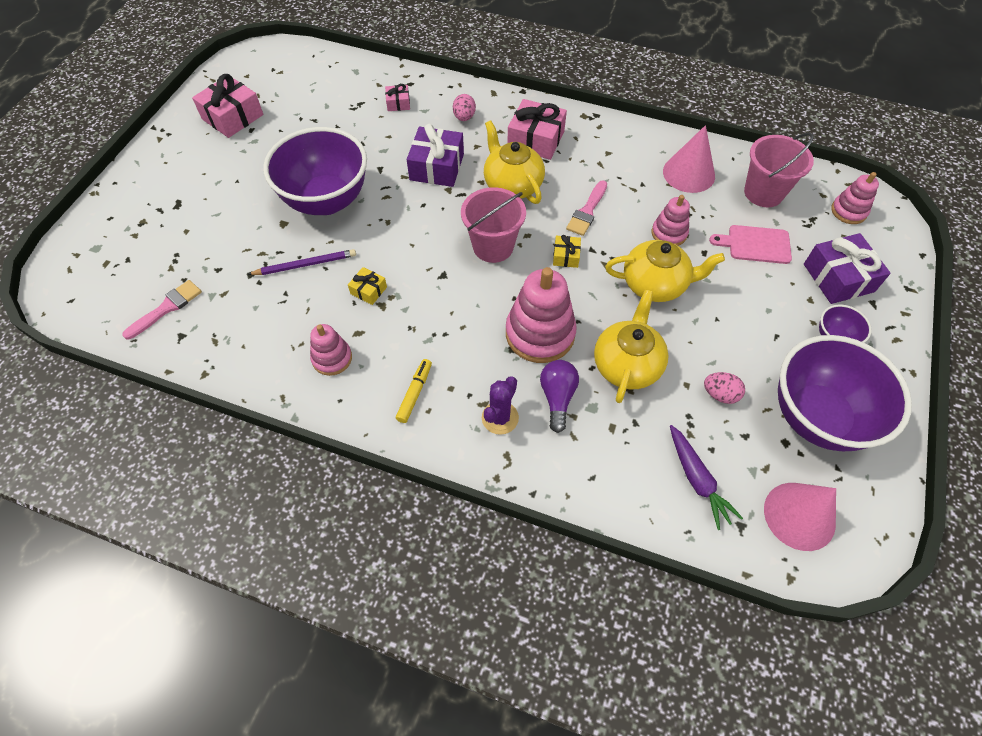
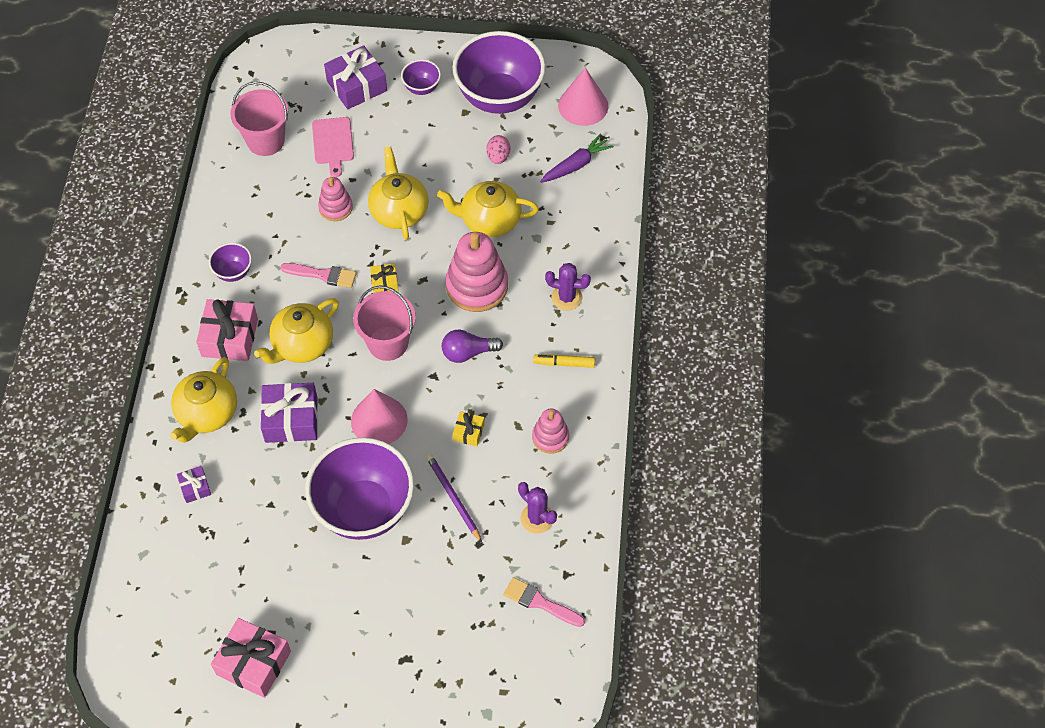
camera: 105 degrees left, 0 degrees up
(250, 325) = (537, 518): none -> purple cactus
(398, 103) = (195, 487): pink gift -> purple gift
(464, 117) = (207, 413): pink egg -> yellow teapot
(557, 397) = (535, 262): purple light bulb -> purple light bulb (468, 353)
(606, 150) = (233, 272): none -> purple bowl
(688, 173) = (252, 200): pink cone -> pink cone (379, 420)
(848, 211) = (275, 79): pink stacking toy -> none

